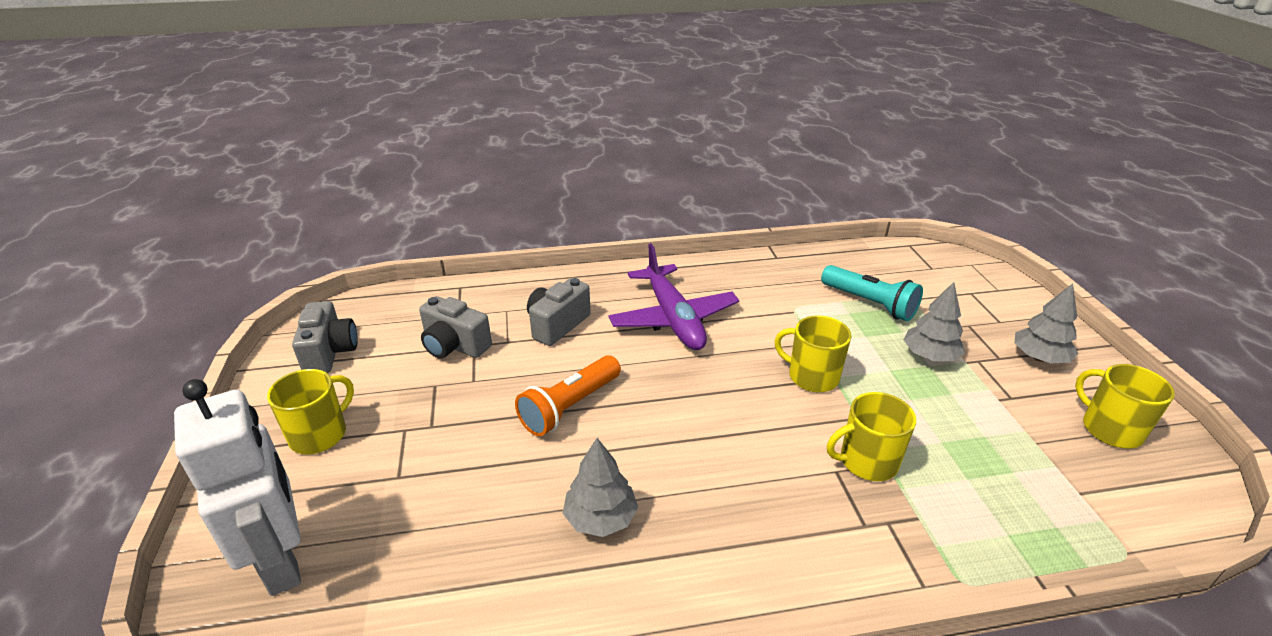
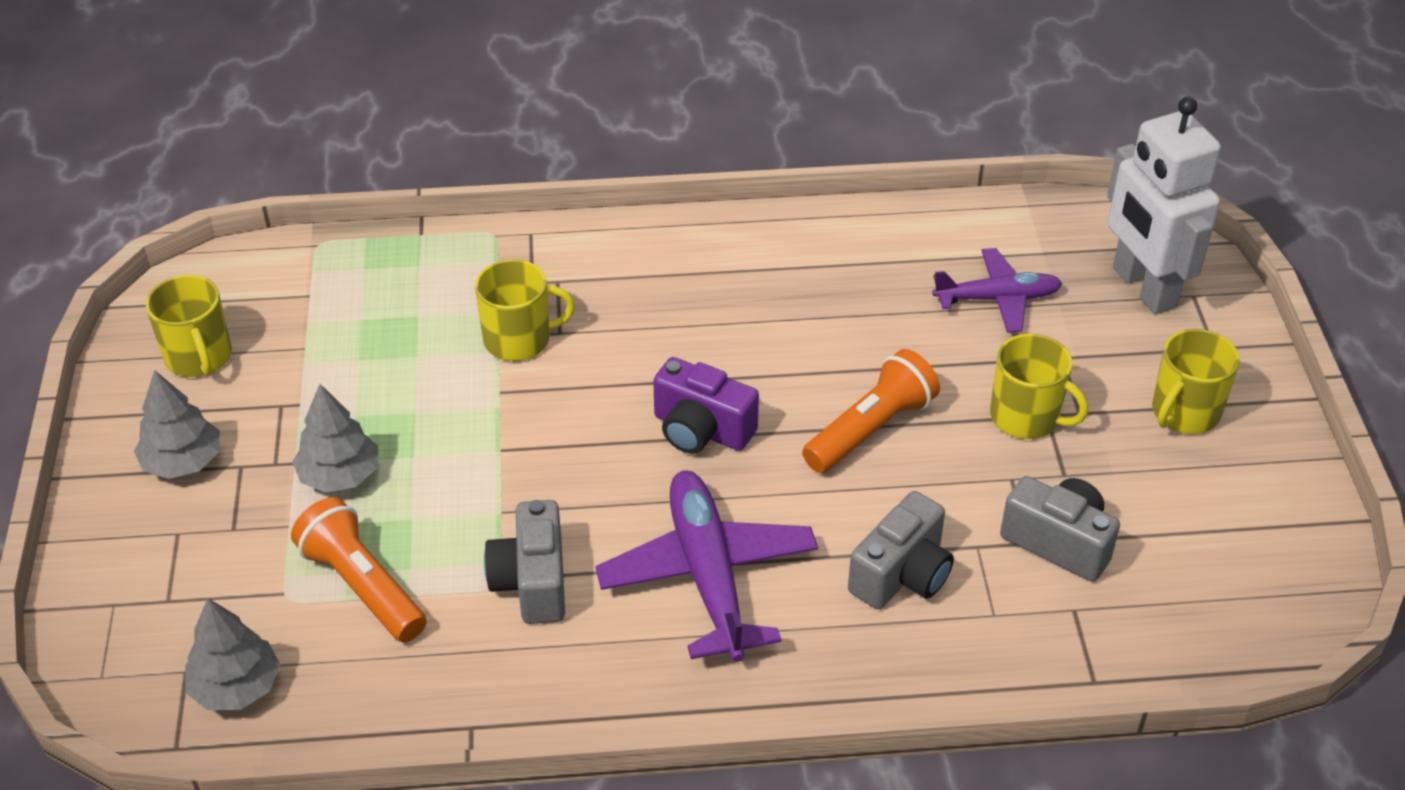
camera: 175 degrees left, 10 degrees up
(330, 352) = (1249, 542): grey camera -> grey camera (532, 582)
(437, 535) = (997, 299): none -> purple plane
(600, 518) = (829, 303): grey tree -> grey tree (236, 687)
(696, 399) = (701, 430): none -> purple camera
(812, 376) = (530, 453): yellow mug -> yellow mug (1026, 417)
(869, 303) = (363, 586): turquoise flashlight -> orange flashlight

